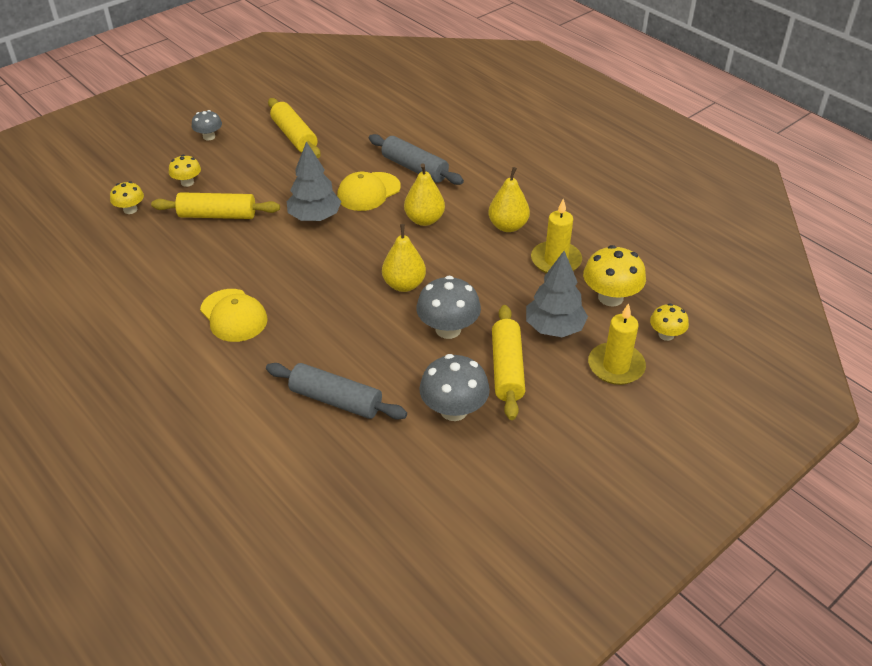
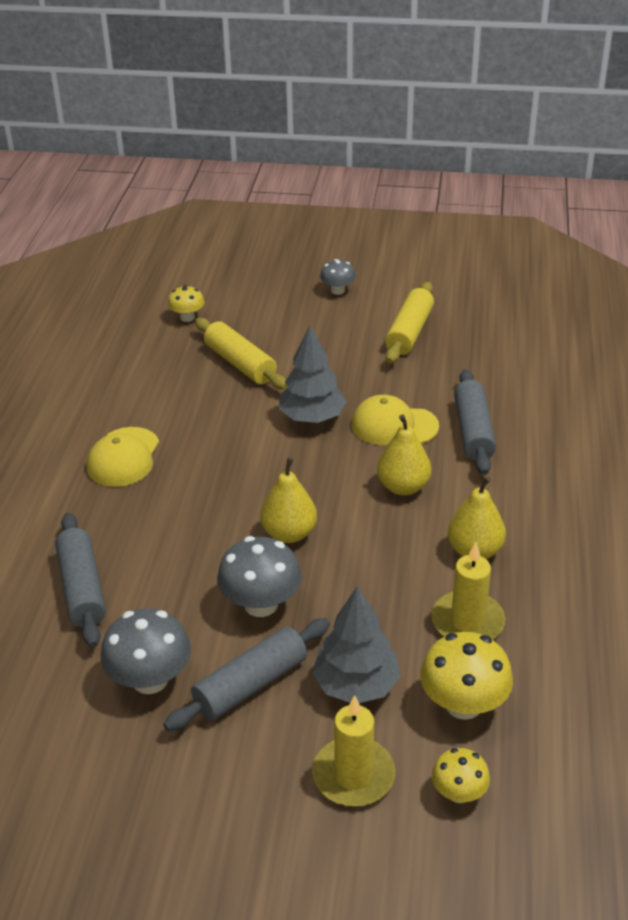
camera: 50 degrees right, 5 degrees down
(187, 182) = (261, 321): yellow mushroom -> none
(507, 369) = (251, 685): yellow rolling pin -> grey rolling pin

